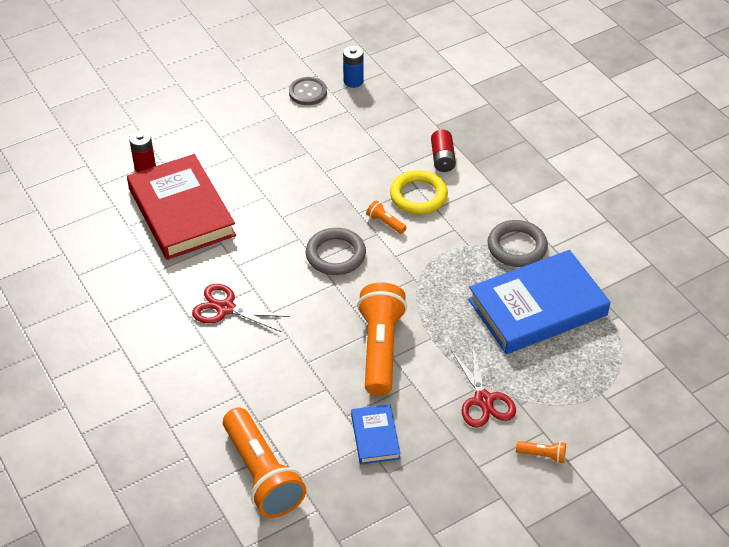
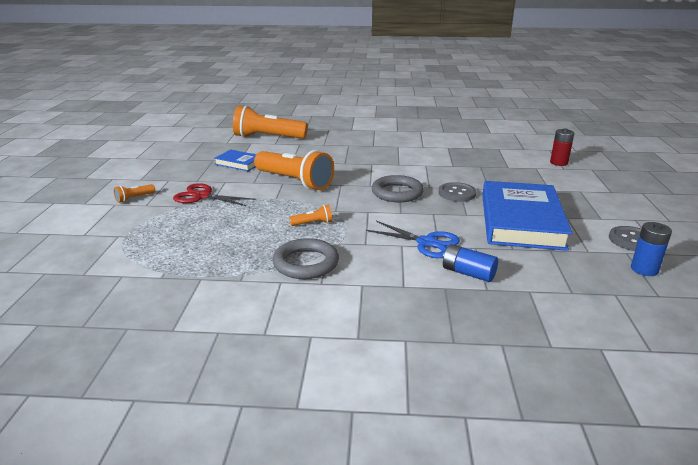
camera: 125 degrees right, 20 degrees down
(181, 212) = (497, 162): red book -> none
(225, 308) = (392, 154): red scissors -> none
(299, 213) = (457, 193): none -> grey button
(385, 223) = (409, 219): orange flashlight -> orange flashlight (313, 223)
(418, 196) = (426, 242): yellow ring -> blue scissors
(442, 158) = (468, 273): red battery -> blue battery
(537, 307) = (233, 244): blue book -> blue book (521, 221)

